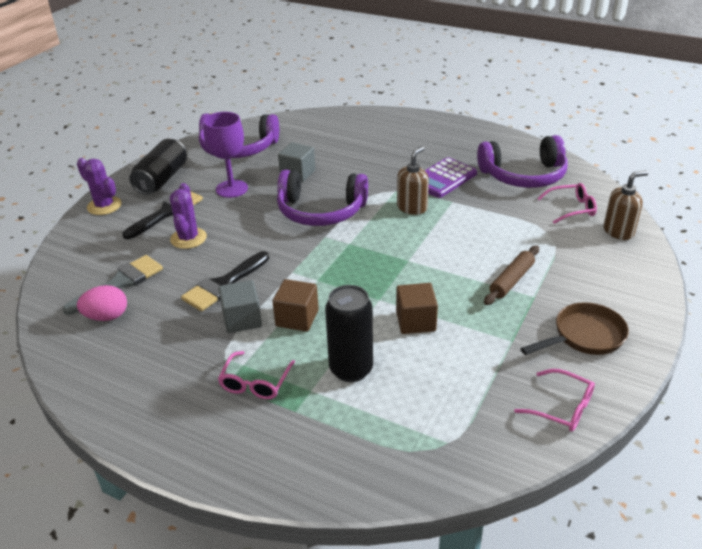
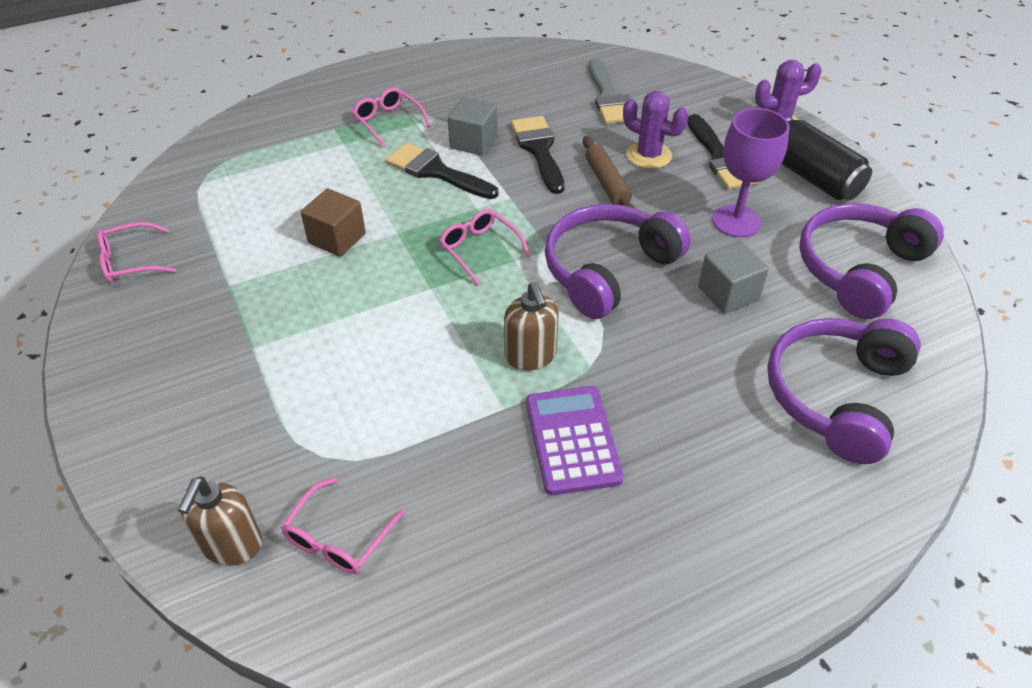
camera: 125 degrees right, 10 degrees up
(107, 317) = (564, 80): pink egg -> none
(297, 318) = (436, 171): brown cube -> black brush
(351, 369) = (335, 172): black can -> none
(355, 259) = (479, 249): none -> pink glasses
(511, 280) = (296, 348): brown rolling pin -> brown rolling pin (607, 183)
(524, 176) = (481, 555): purple headphones -> purple headphones (835, 395)
(584, 336) = (160, 340): brown pan -> none

